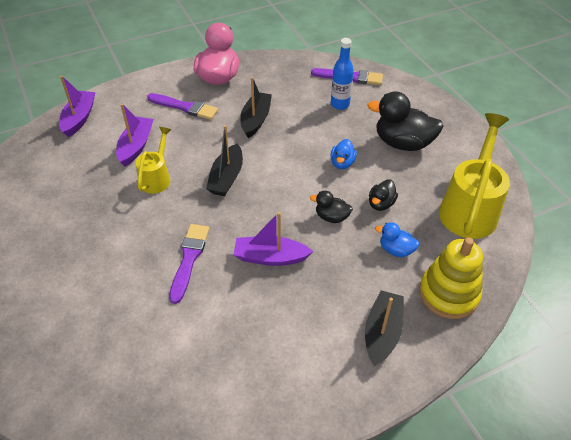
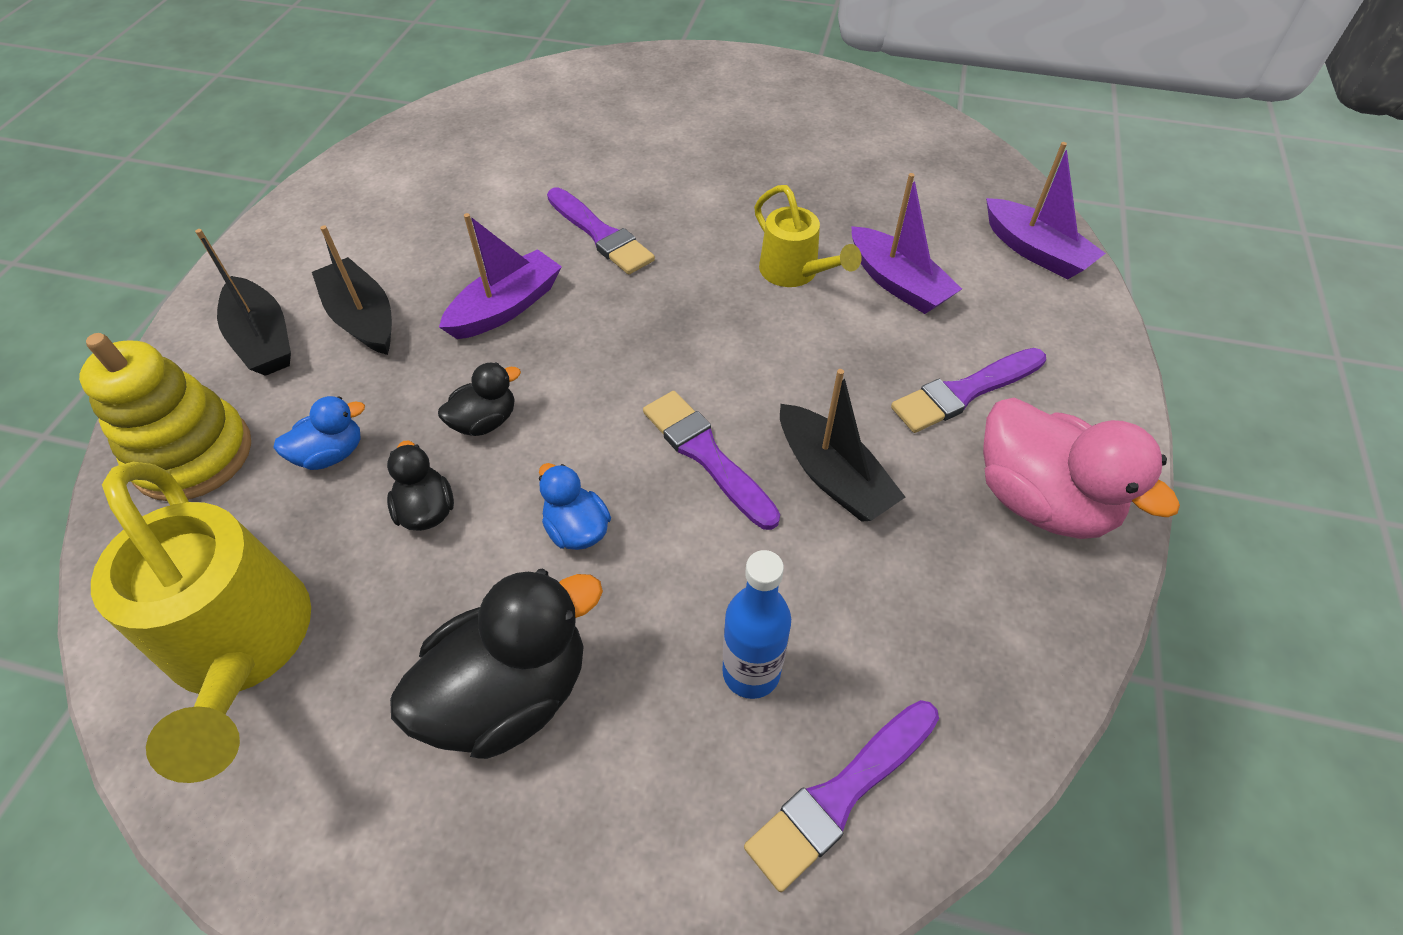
camera: 130 degrees right, 5 degrees up
(226, 177) = (713, 348): black boat -> black boat (362, 318)
(279, 151) = (706, 455): none -> purple brush

